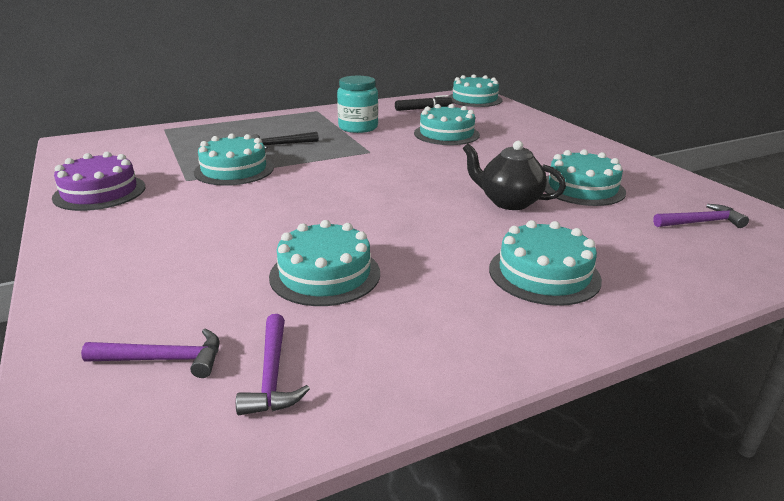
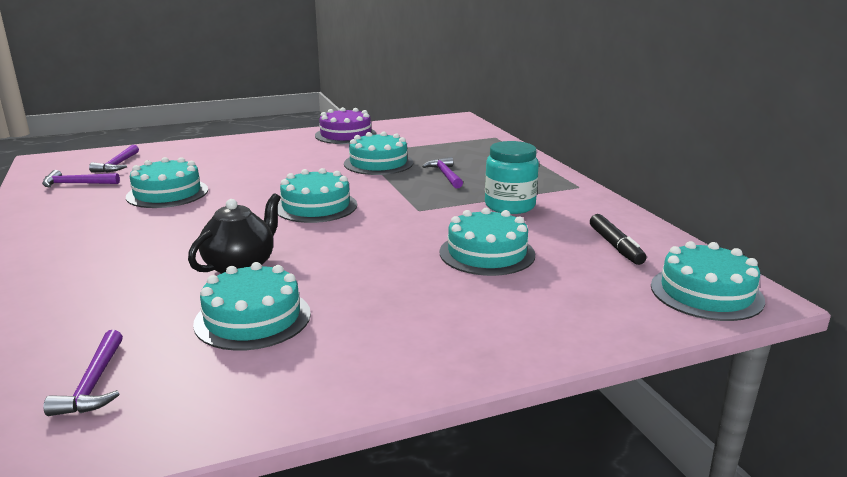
camera: 95 degrees right, 5 degrees down
(281, 145) = (445, 175): black hammer -> purple hammer
(544, 274) = (89, 263): turquoise cake -> turquoise cake (316, 206)

